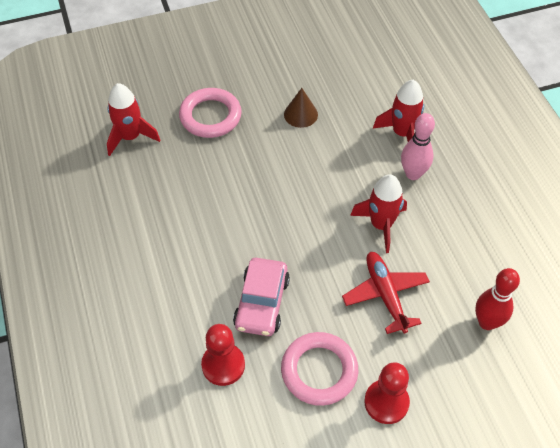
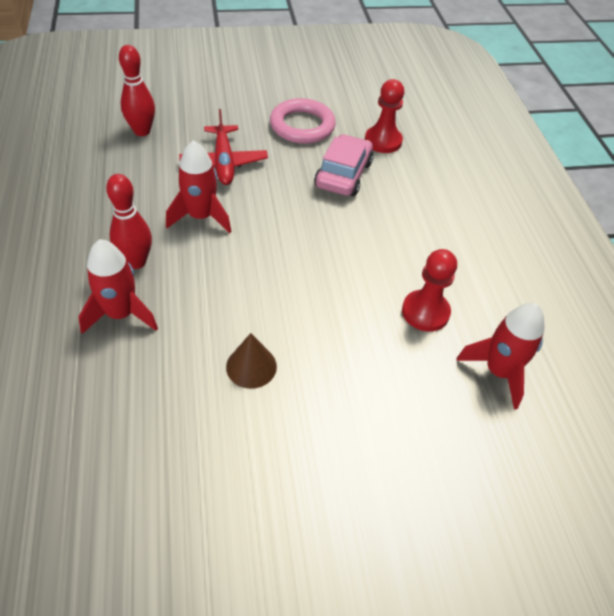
camera: 175 degrees left, 5 degrees down
(210, 116) = (384, 385): pink ring -> none
(386, 402) = (254, 102): red pawn -> red pawn (425, 312)
(413, 174) = (136, 262): pink bowling pin -> red bowling pin

